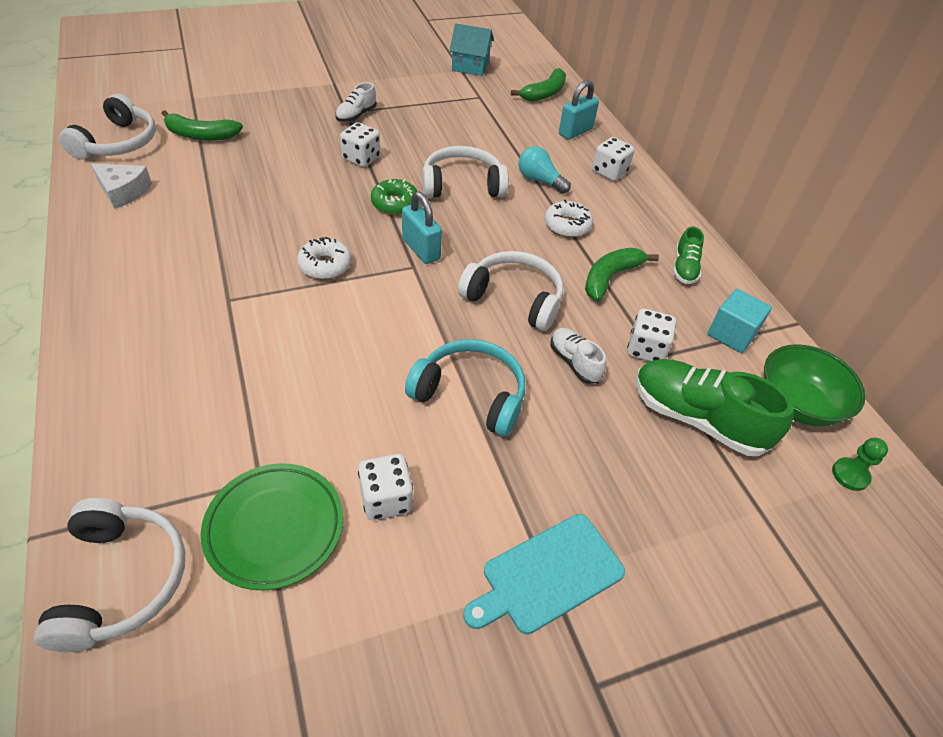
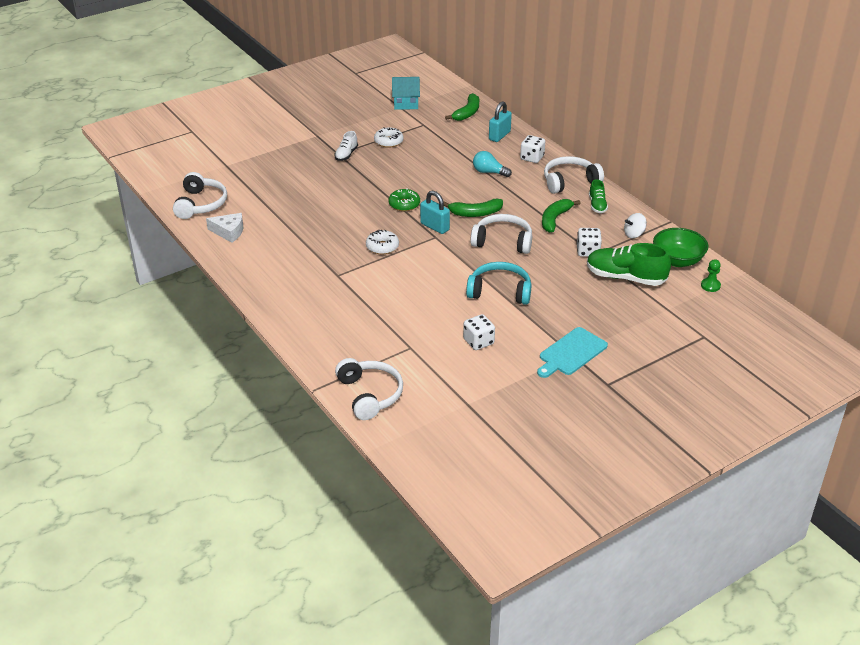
camera: 10 degrees left, 10 degrees down
(201, 135) = (251, 188): green banana -> green banana (475, 213)
(275, 528) = (430, 363): green plate -> none
(361, 158) = (366, 181): white dice -> none
(462, 185) = (441, 185): white headphones -> white headphones (569, 181)
(567, 225) = (517, 195): white donut -> white donut (388, 141)
(574, 362) = (550, 265): white shoe -> none
(731, 334) = (634, 234): turquoise cube -> white spinning top

